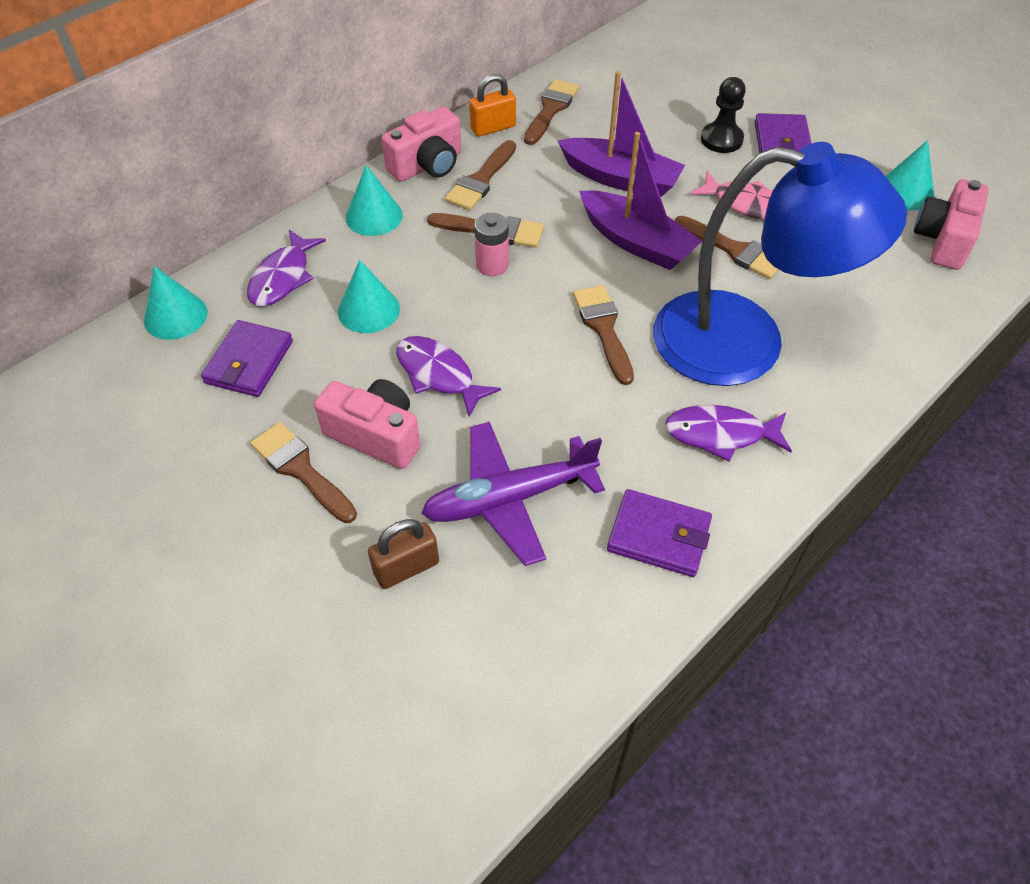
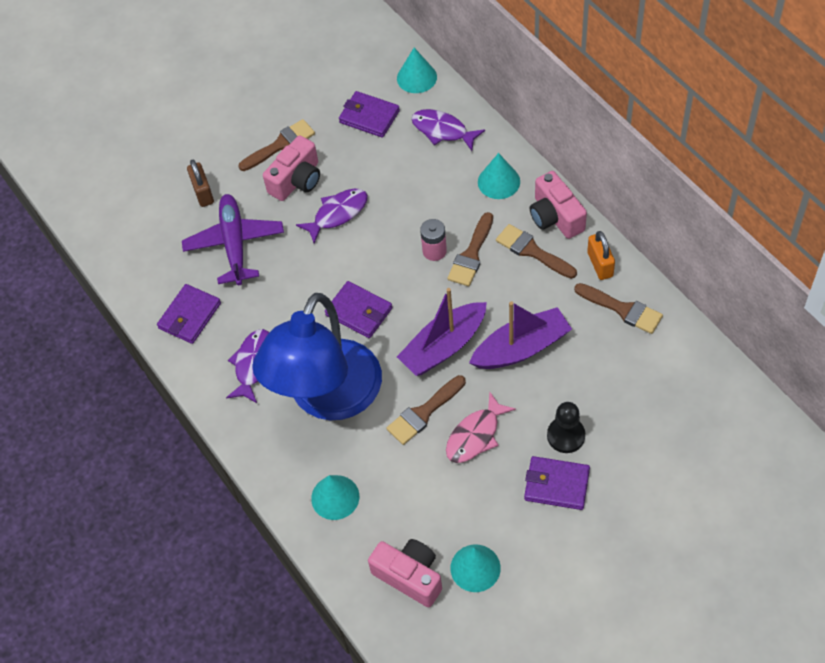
camera: 105 degrees right, 5 degrees up
(368, 310) = (403, 178): turquoise cone -> turquoise cone (335, 497)
(603, 329) = (359, 311): brown brush -> purple wallet
(620, 179) = (521, 348): purple boat -> purple boat turned 150 degrees counterclockwise

